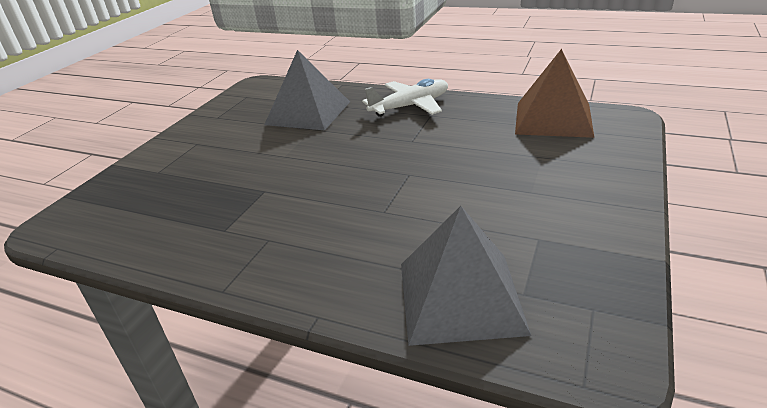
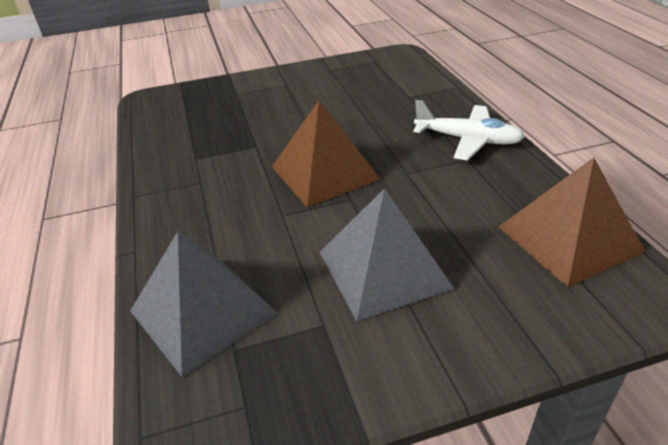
camera: 50 degrees right, 5 degrees up
(308, 113) = (386, 100): grey pyramid -> grey pyramid (383, 269)
(359, 172) = (325, 172): none -> brown pyramid

